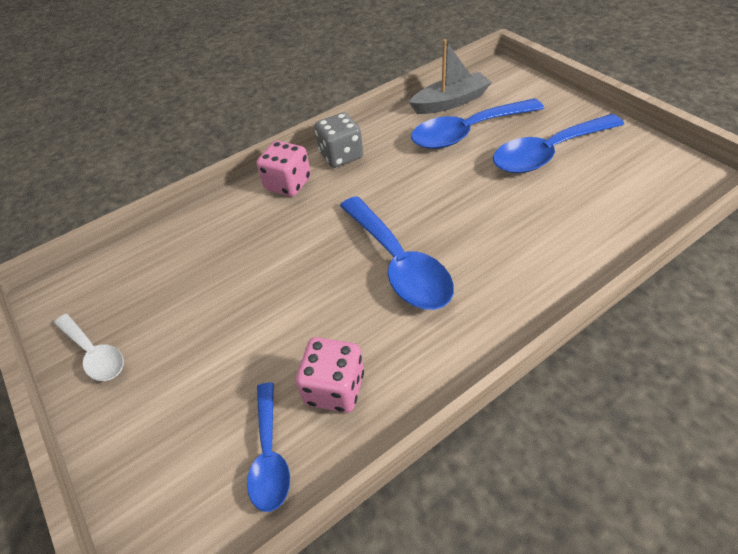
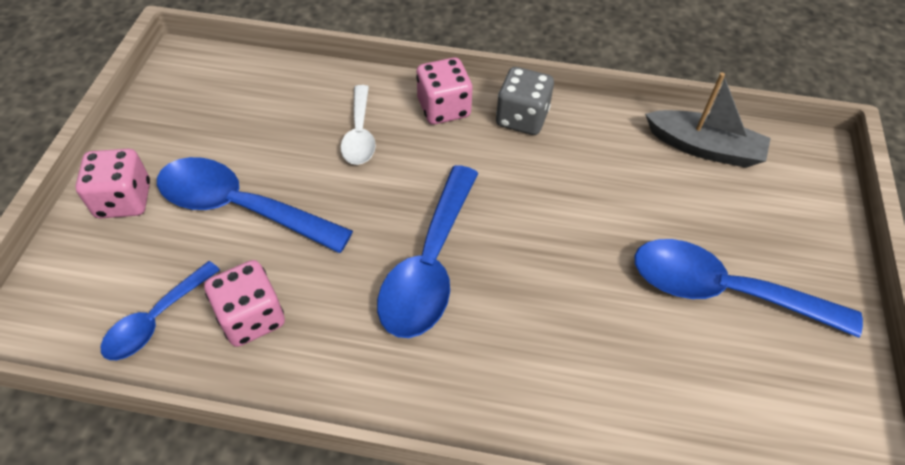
camera: 40 degrees right, 5 degrees up
(94, 353) = (155, 133): white spoon -> white spoon (359, 134)
(130, 413) = (124, 200): none -> pink dice
(467, 132) = (672, 195): blue spoon -> blue spoon (240, 207)

